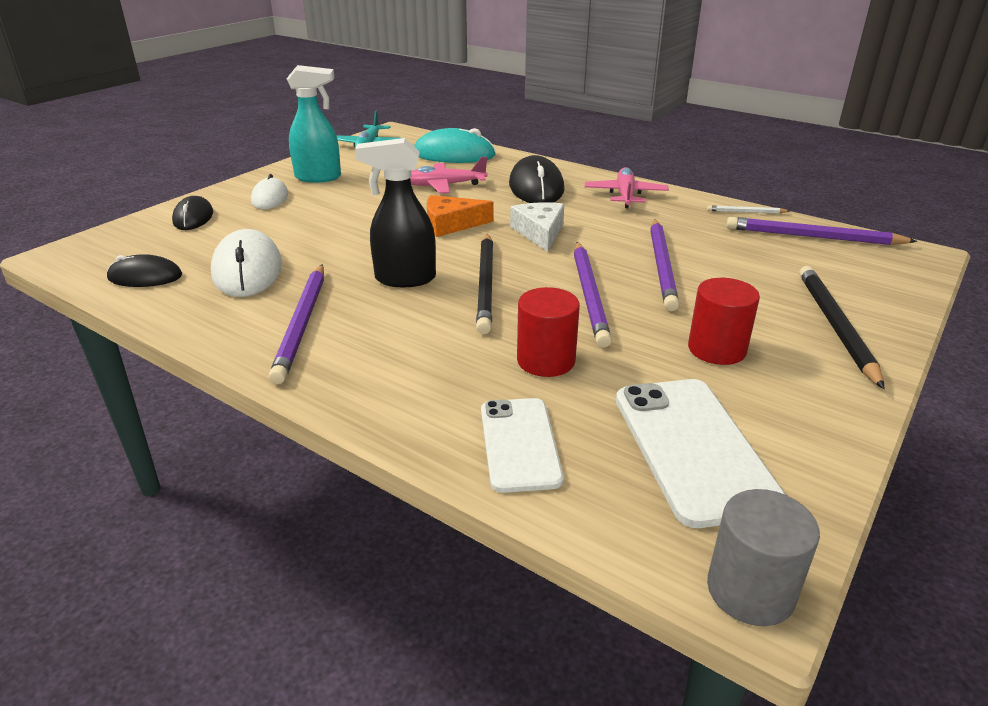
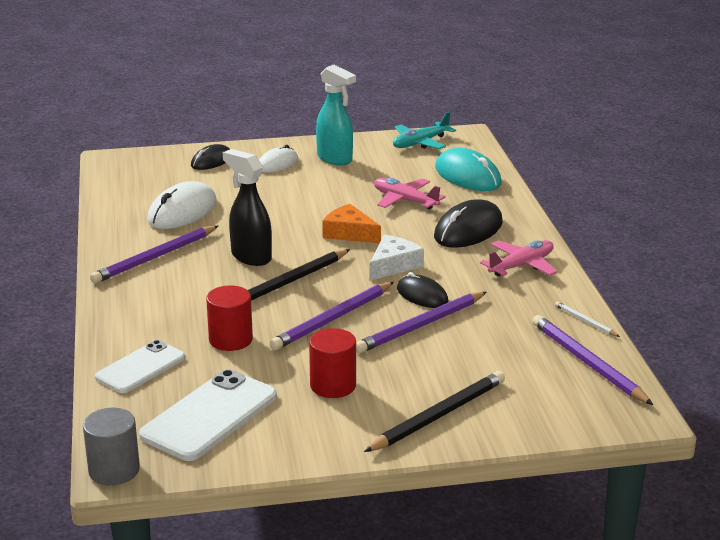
camera: 45 degrees right, 5 degrees down
(145, 277) = (129, 192): black mouse -> black mouse (422, 295)

